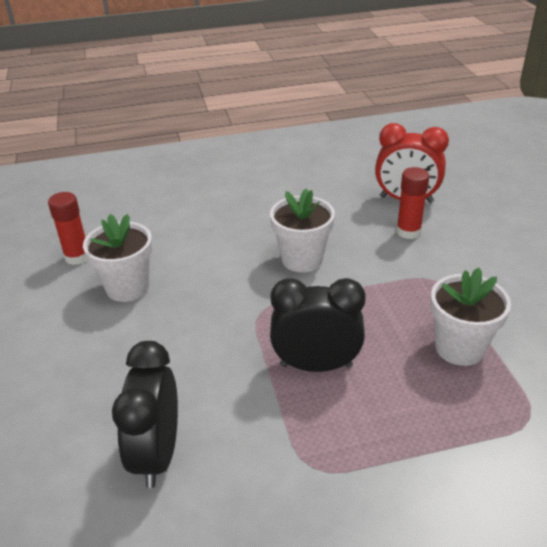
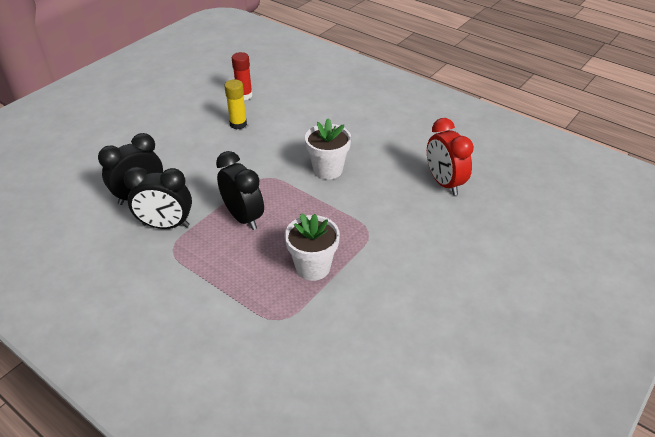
camera: 50 degrees right, 5 degrees up
(127, 287) = (238, 124): white flower pot -> yellow glue stick
(255, 452) = (166, 225): none -> black clock
(408, 232) = (407, 199): red glue stick -> none

